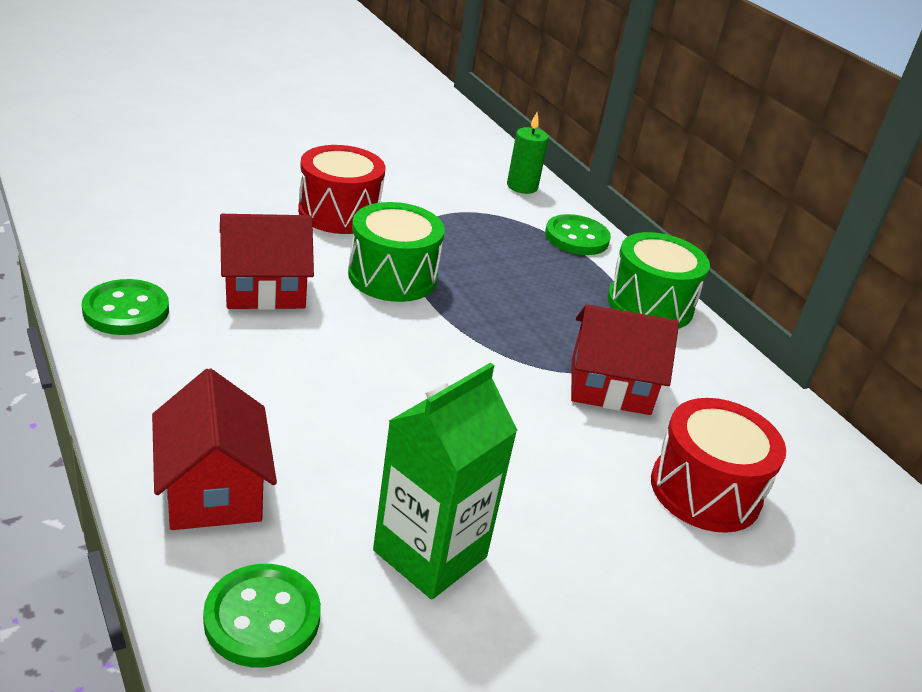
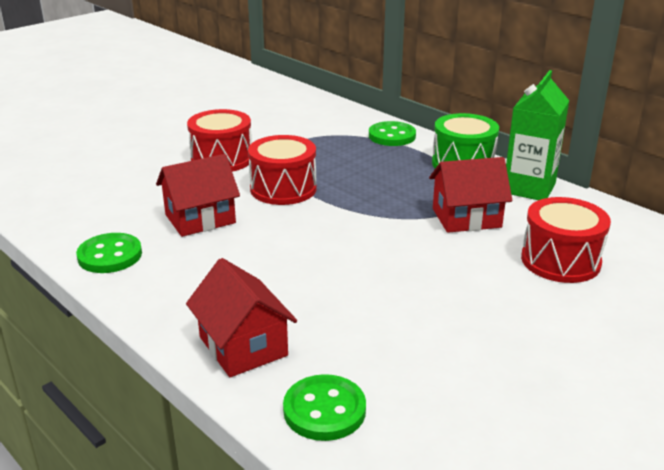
camera: 10 degrees left, 5 degrees down
(392, 276) = (283, 189): green drum -> red drum
(430, 554) = (410, 343): green carton -> green carton (529, 188)
(522, 186) = (337, 114): green candle -> none

